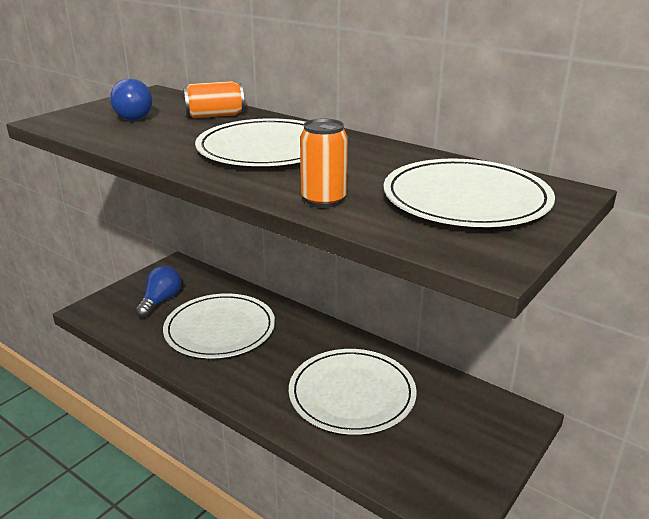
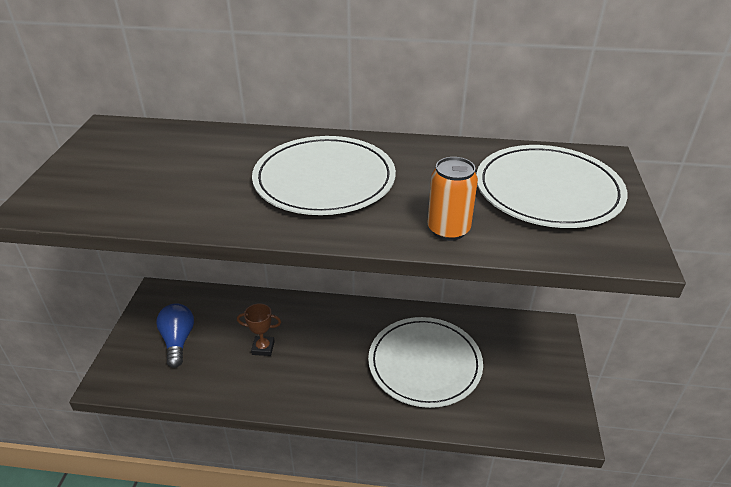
camera: 30 degrees left, 10 degrees up
(130, 116) = (127, 173): blue light bulb -> none
(215, 115) = (219, 147): orange can -> none
(220, 329) = (263, 348): white plate -> brown trophy

